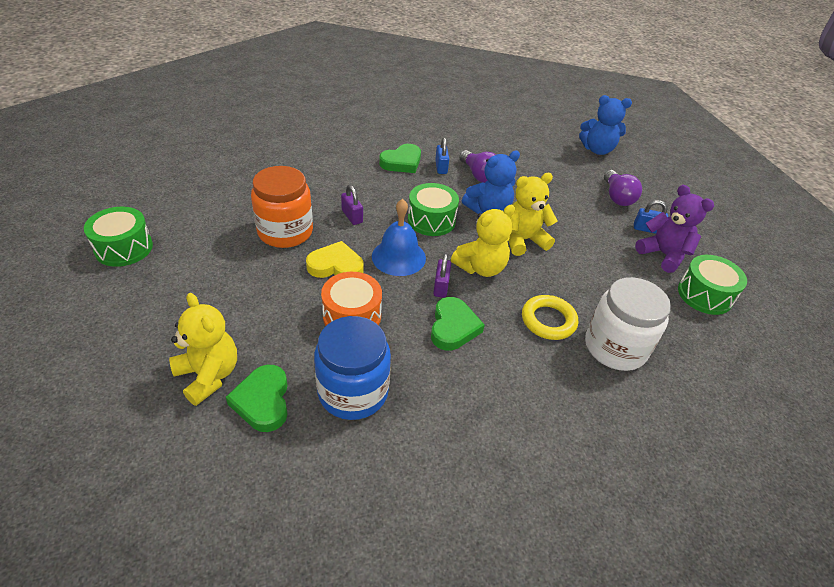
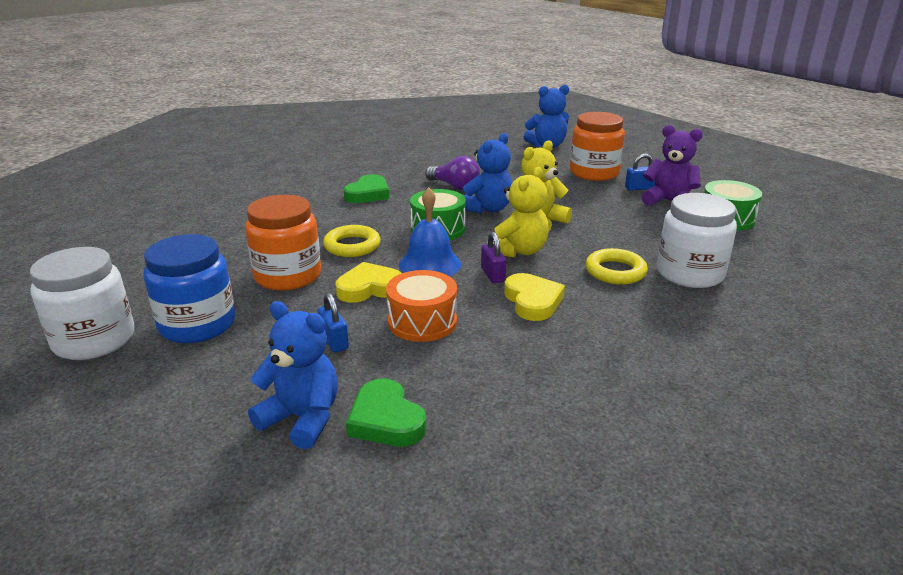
camera: 20 degrees left, 15 degrees down
(124, 248) = (94, 340): green drum -> white jar
(209, 375) = (302, 418): yellow teddy bear -> blue teddy bear
(352, 216) = (352, 246): purple padlock -> yellow ring
(353, 392) = (478, 380): blue jar -> blue jar (197, 324)
(441, 167) = (412, 189): blue padlock -> blue padlock (334, 341)
(453, 327) = (532, 301): green heart -> yellow heart
(617, 197) = (594, 173): purple light bulb -> orange jar

